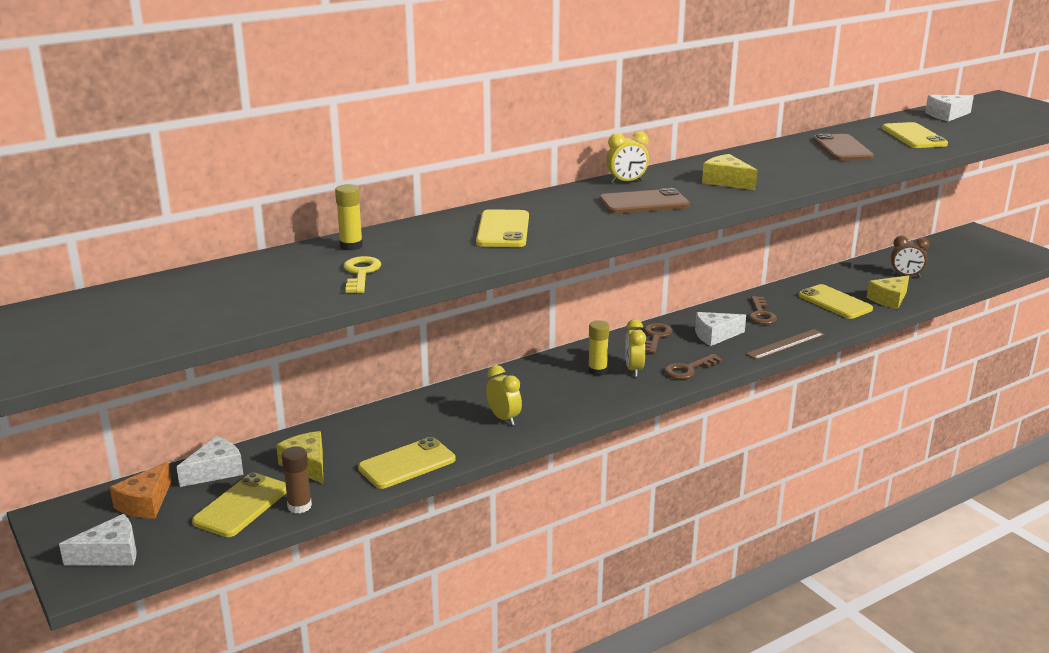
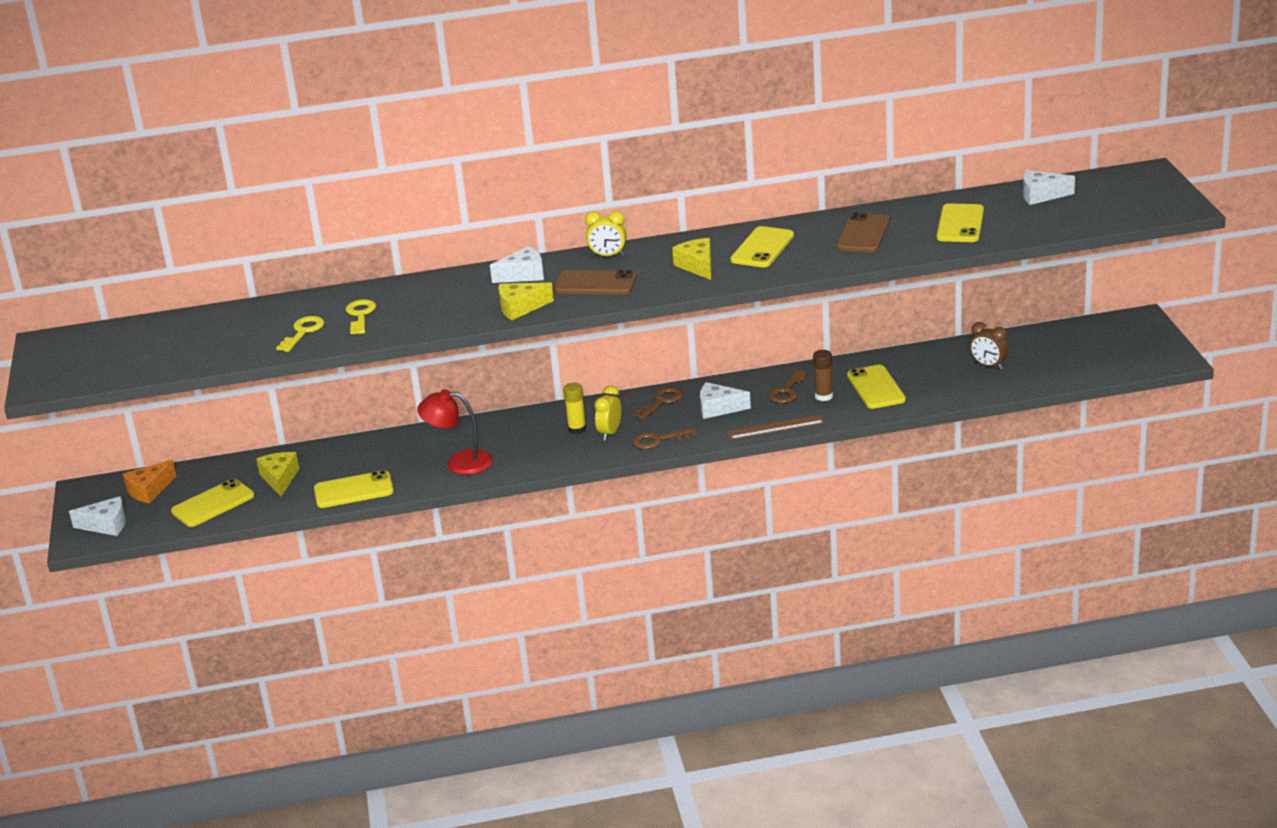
camera: 25 degrees right, 5 degrees up
(216, 471) = (212, 473): white cheese -> white cheese (524, 275)
(299, 506) = (252, 511): brown glue stick -> brown glue stick (823, 396)
(351, 246) = (318, 302): yellow glue stick -> none
(415, 252) = (360, 315): none -> yellow key
(503, 230) = (449, 300): yellow phone -> yellow phone (762, 248)
(504, 418) = (459, 463): yellow clock -> red lamp
(889, 299) = (936, 392): yellow cheese -> yellow cheese (520, 308)

